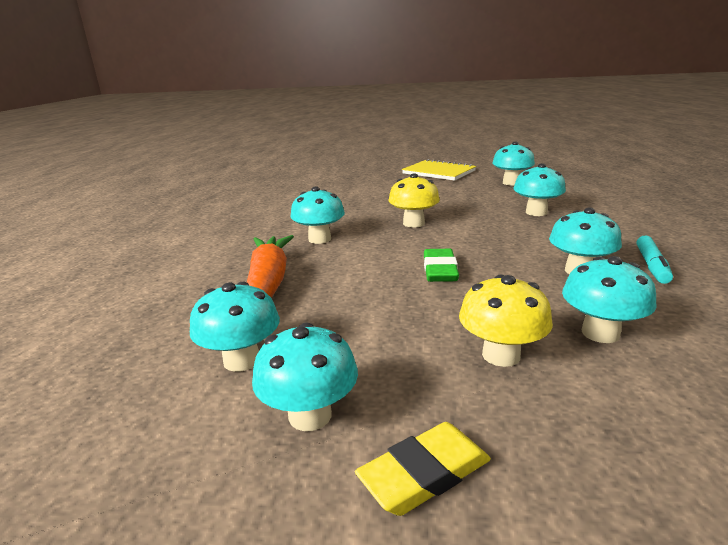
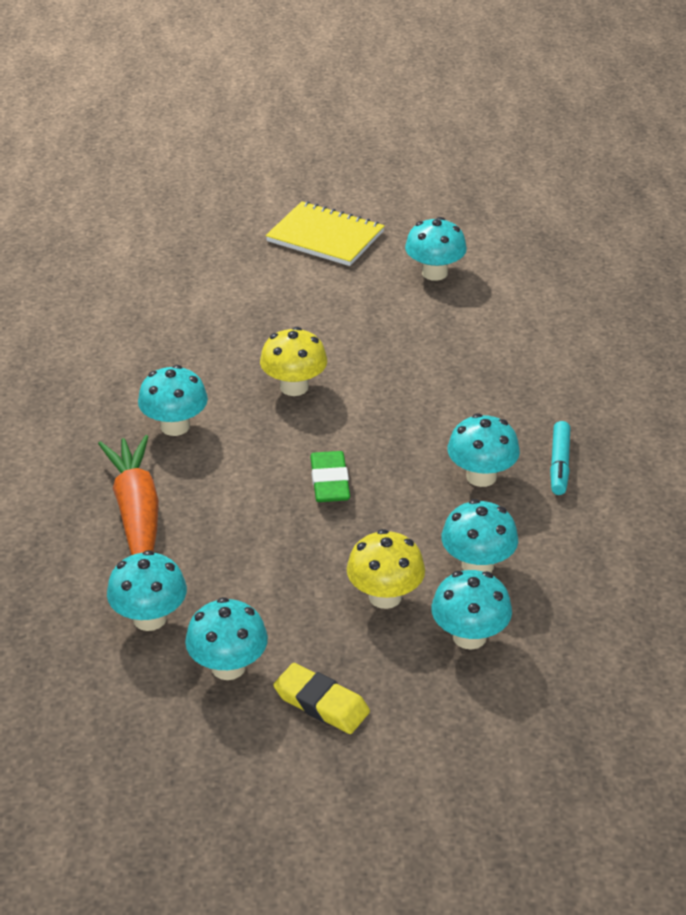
camera: 10 degrees left, 15 degrees up
(424, 473) = (321, 703): yellow eraser -> yellow eraser turned 75 degrees clockwise
(536, 212) = (456, 356): turquoise mushroom -> turquoise mushroom (469, 636)

